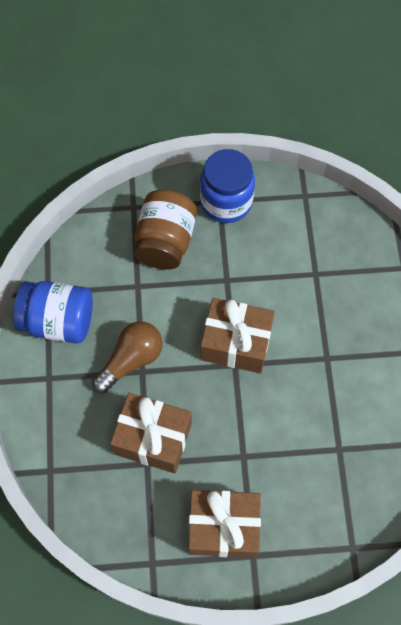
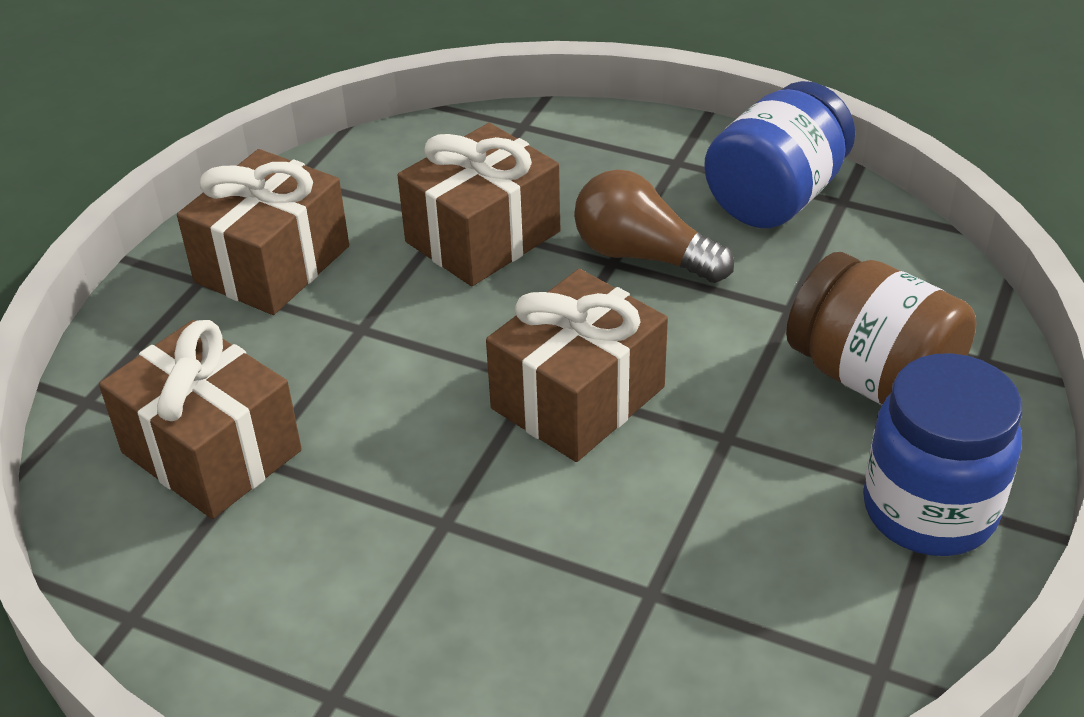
camera: 120 degrees right, 25 degrees down
(131, 360) = (642, 255): brown light bulb -> brown light bulb turned 135 degrees clockwise
(346, 470) = (212, 451): none -> brown gift

